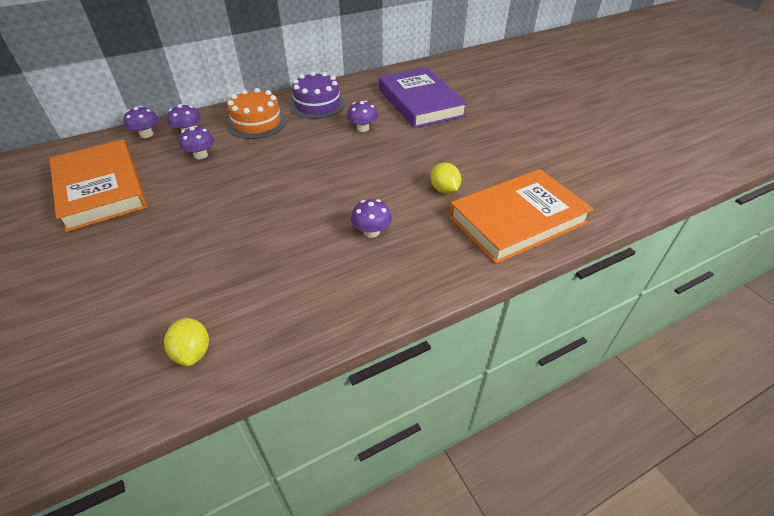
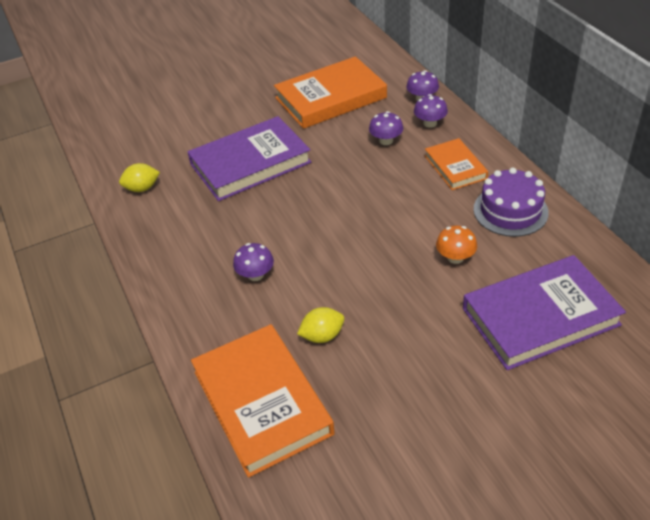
camera: 95 degrees right, 0 degrees up
(189, 246) = (250, 163): none -> purple book
(257, 123) = (455, 167): orange cake -> orange book
(363, 128) = (455, 257): purple mushroom -> orange mushroom

